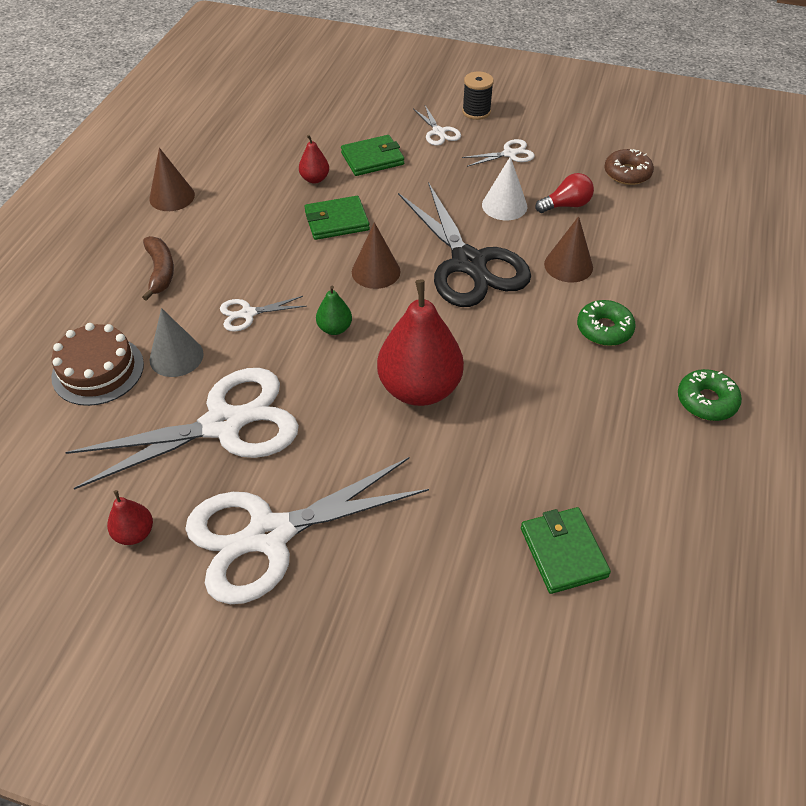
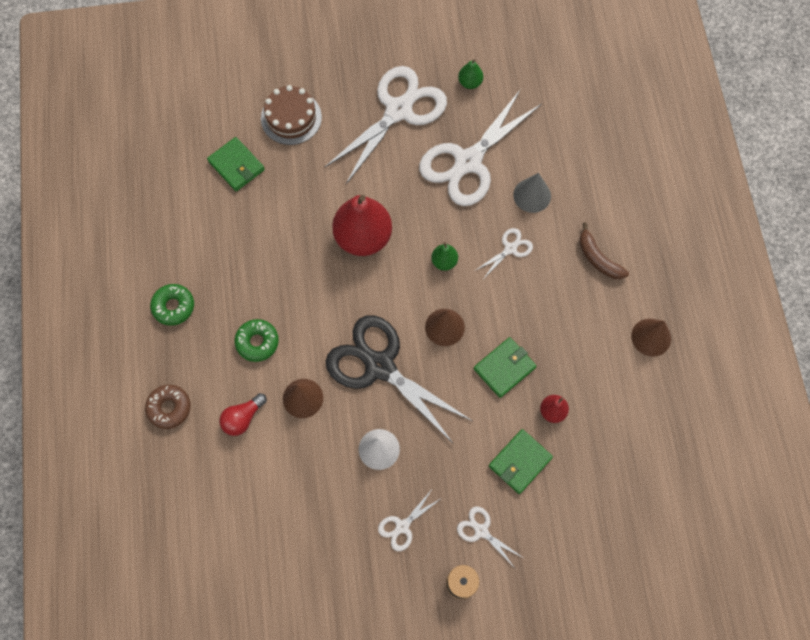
camera: 155 degrees right, 20 degrees up
(98, 370) = (572, 165): brown cake -> brown cake (291, 118)
(135, 533) = (470, 82): red pear -> green pear
(566, 205) = (327, 473): red light bulb -> red light bulb (243, 418)
(627, 173) = (287, 545): brown donut -> brown donut (169, 408)

